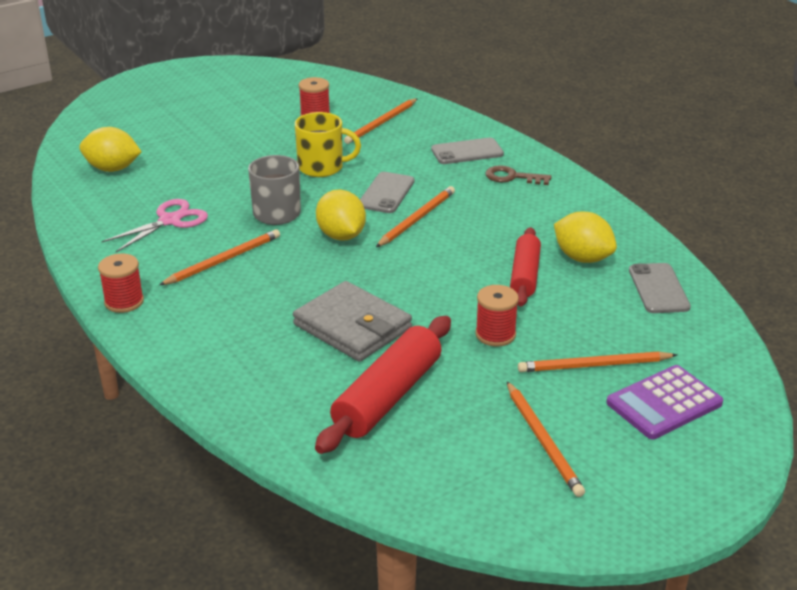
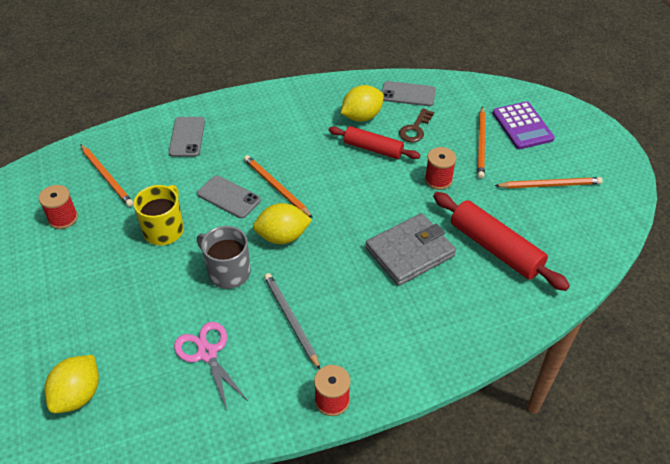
camera: 75 degrees left, 15 degrees up
(223, 260) = (291, 320): orange pencil -> grey pencil
(512, 177) = (239, 122): brown key -> brown key (415, 129)

